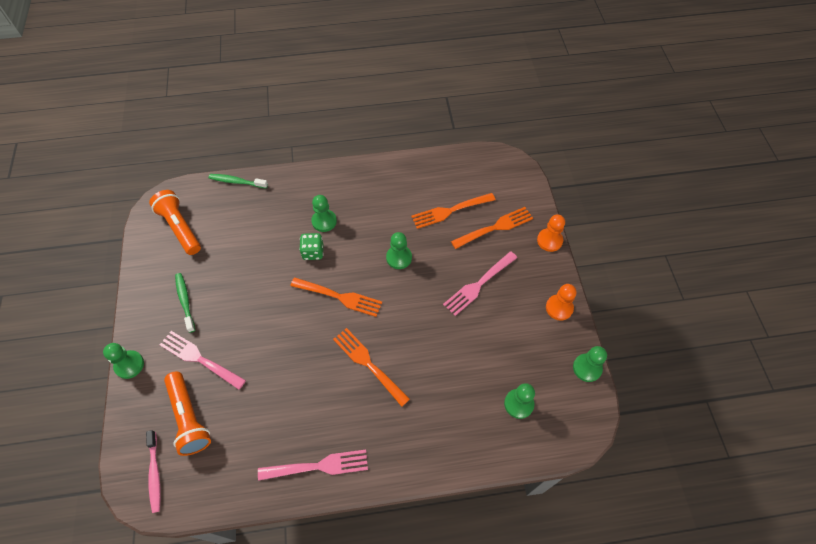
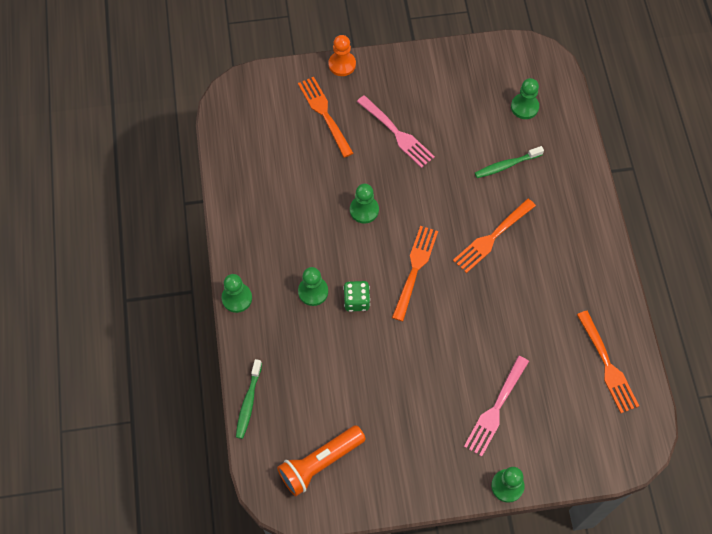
camera: 90 degrees left, 5 degrees up
(155, 474) = (622, 433): pink toothbrush -> none
(185, 301) = (424, 438): green toothbrush -> green toothbrush (506, 165)
(189, 418) = (562, 409): orange flashlight -> none
(318, 466) = (599, 278): pink fork -> none
(450, 211) = (301, 157): orange fork -> orange fork (607, 365)
(559, 308) = (422, 64): orange pawn -> none
(587, 368) = (485, 48): green pawn -> green pawn (237, 298)

